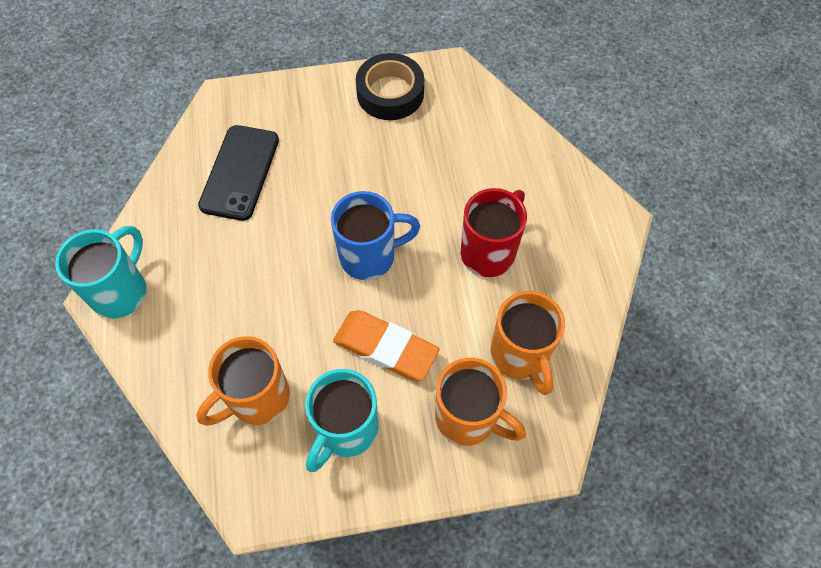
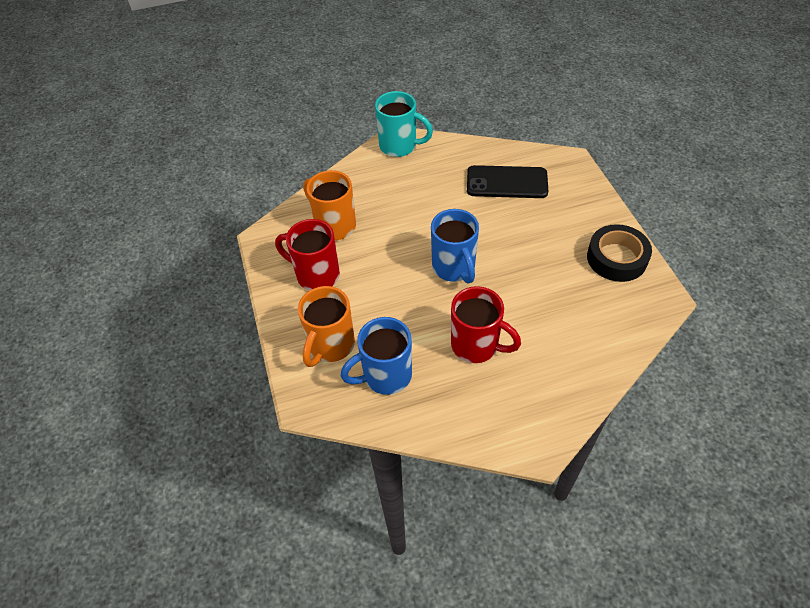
camera: 85 degrees right, 10 degrees down
(346, 430) = (316, 275): turquoise mug -> red mug
(385, 348) = (380, 288): orange eraser -> none
(520, 356) = (385, 376): orange mug -> blue mug

